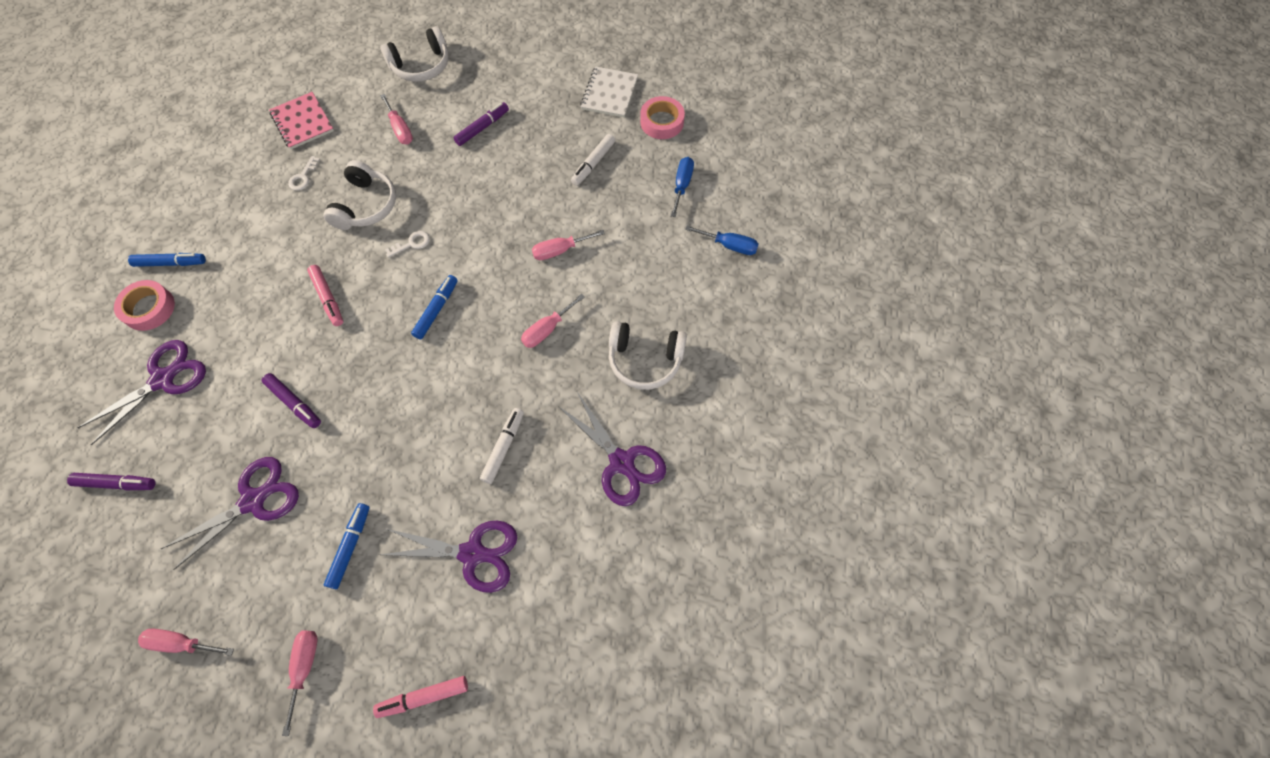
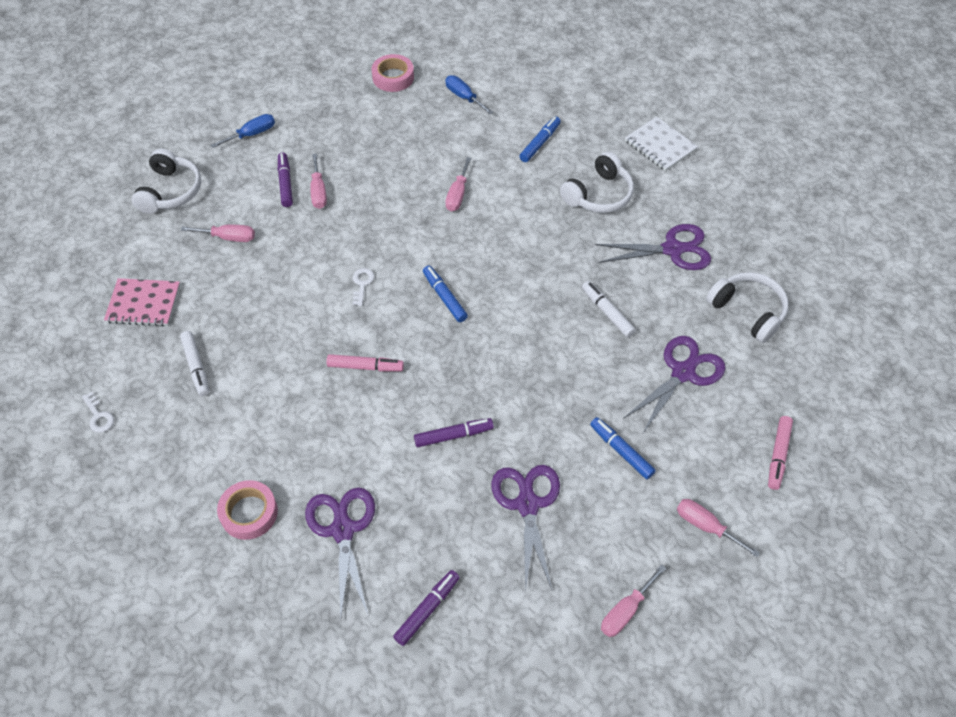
camera: 55 degrees left, 10 degrees down
(171, 263) = (211, 474): blue marker -> blue marker (540, 143)
(303, 177) = (211, 329): white key -> white key (98, 416)
(365, 205) = (289, 298): white headphones -> white headphones (748, 311)
(547, 329) = (524, 237): pink screwdriver -> pink screwdriver (318, 192)
(593, 163) = (393, 135): white marker -> white marker (196, 366)
(609, 93) = (333, 91): white notebook -> white notebook (660, 145)
(729, 245) = (541, 100): blue screwdriver -> blue screwdriver (252, 134)

